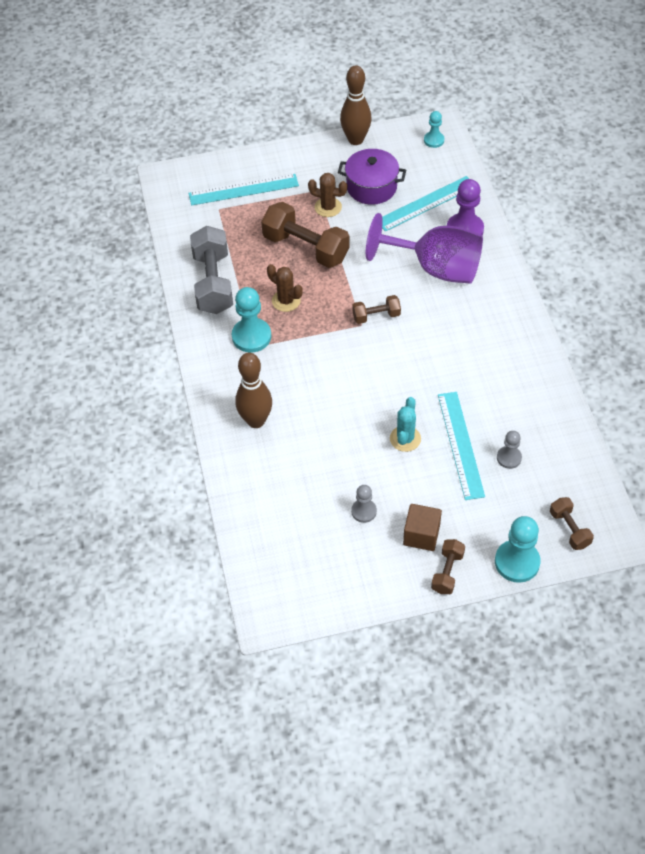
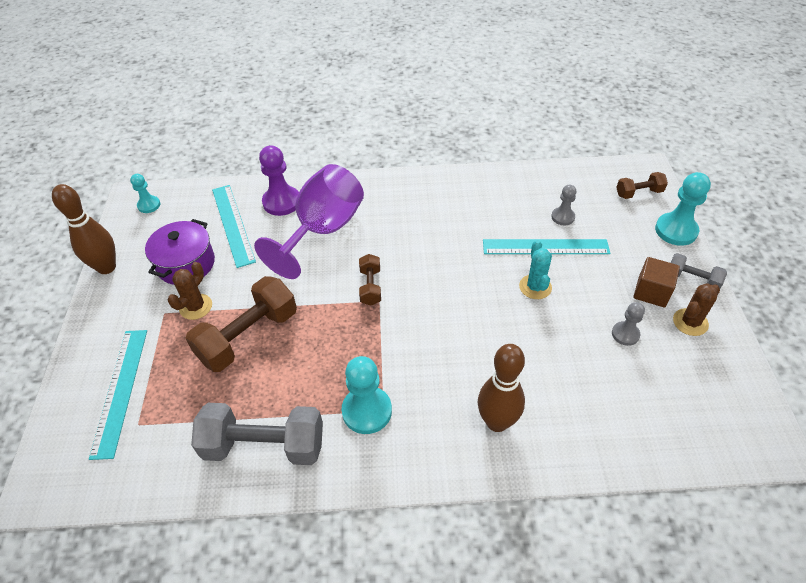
camera: 80 degrees left, 5 degrees down
(286, 301) = (322, 367): brown cactus -> brown cactus (690, 322)
(405, 439) = (535, 287): turquoise cactus -> turquoise cactus turned 60 degrees clockwise
(447, 572) = (692, 279): brown dumbbell -> grey dumbbell

